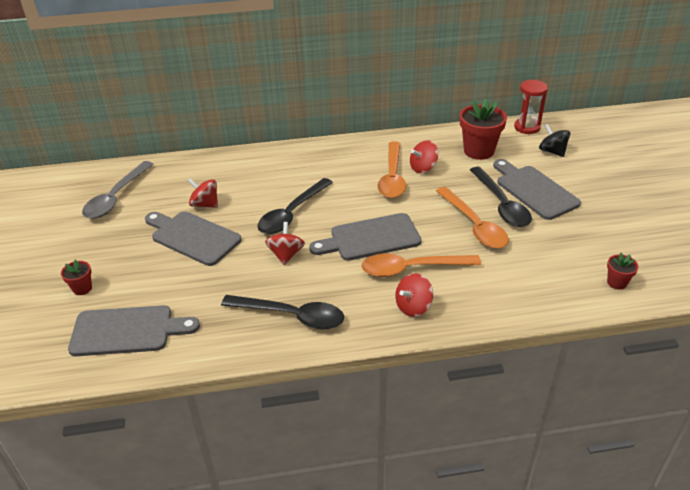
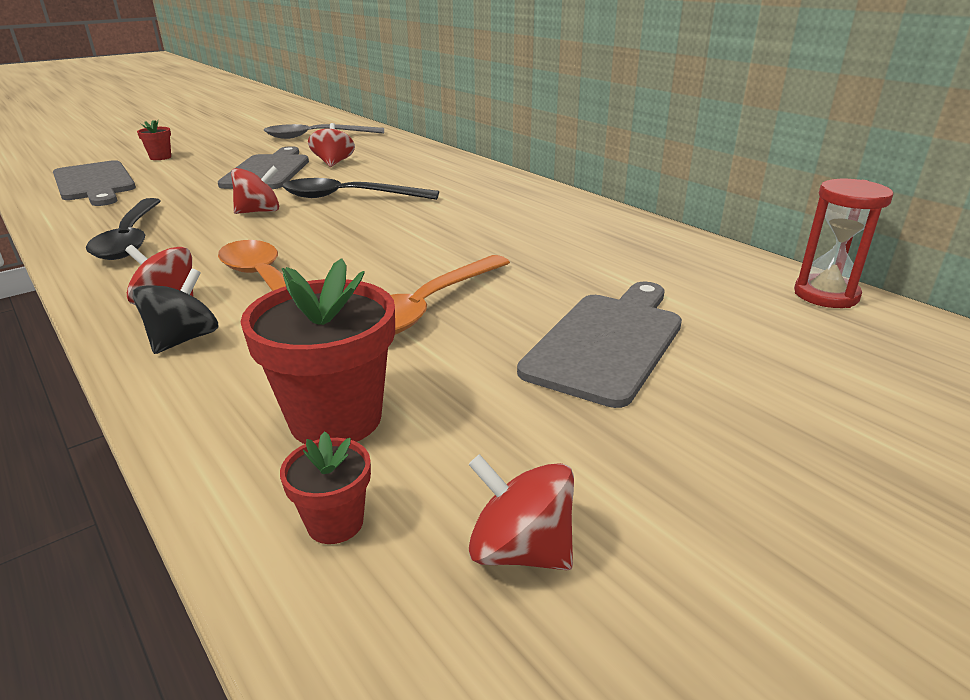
camera: 60 degrees right, 10 degrees down
(370, 238) = (328, 245): grey cutting board -> none
(392, 177) = (496, 228): orange spoon -> none
(423, 168) = (550, 241): red spinning top -> red spinning top (520, 550)
(478, 151) = (665, 269): red flower pot -> red flower pot (336, 419)
(501, 205) = (517, 319): black spoon -> none
(552, 151) = (784, 336): black spinning top -> black spinning top (184, 339)

